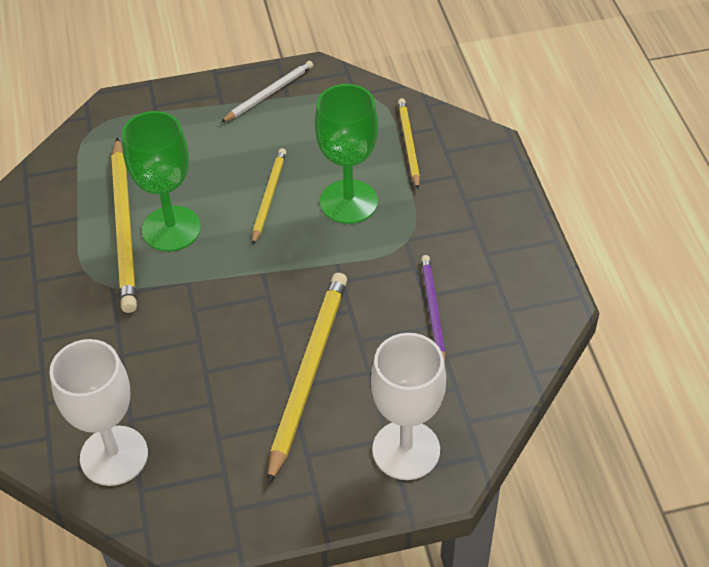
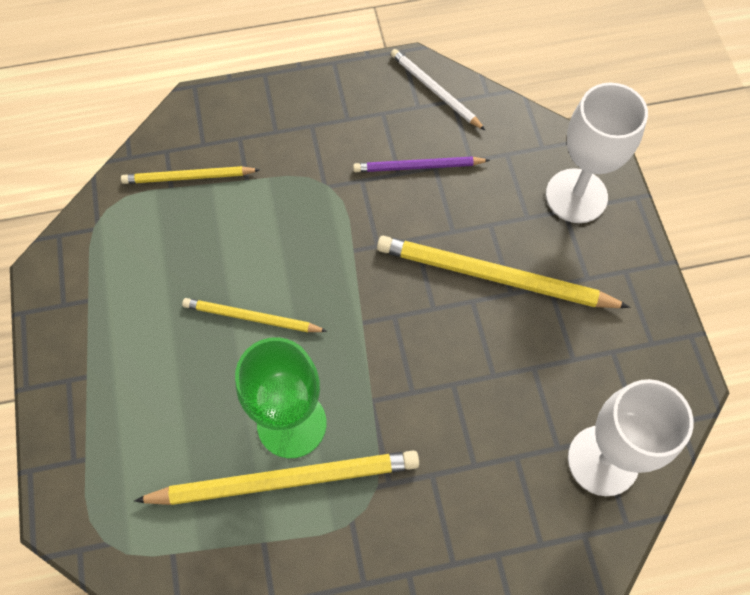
camera: 90 degrees left, 15 degrees up
(269, 93) = (79, 321): white pencil -> white pencil (435, 91)
(348, 202) = (267, 237): green goblet -> none

